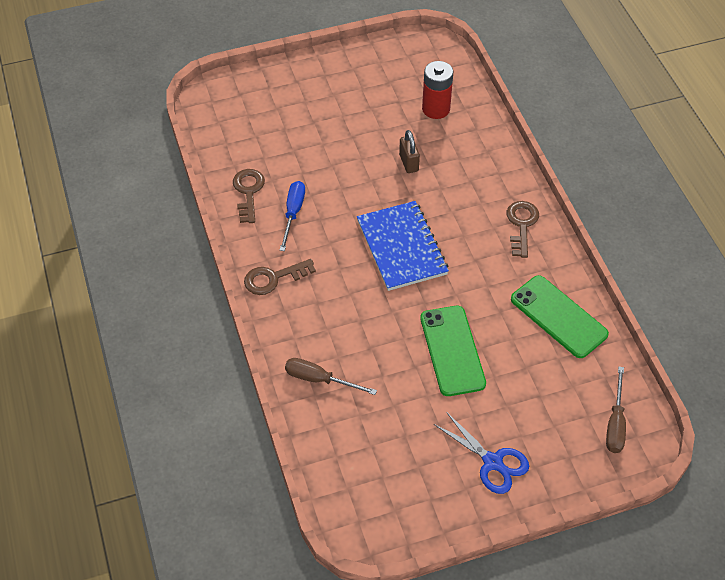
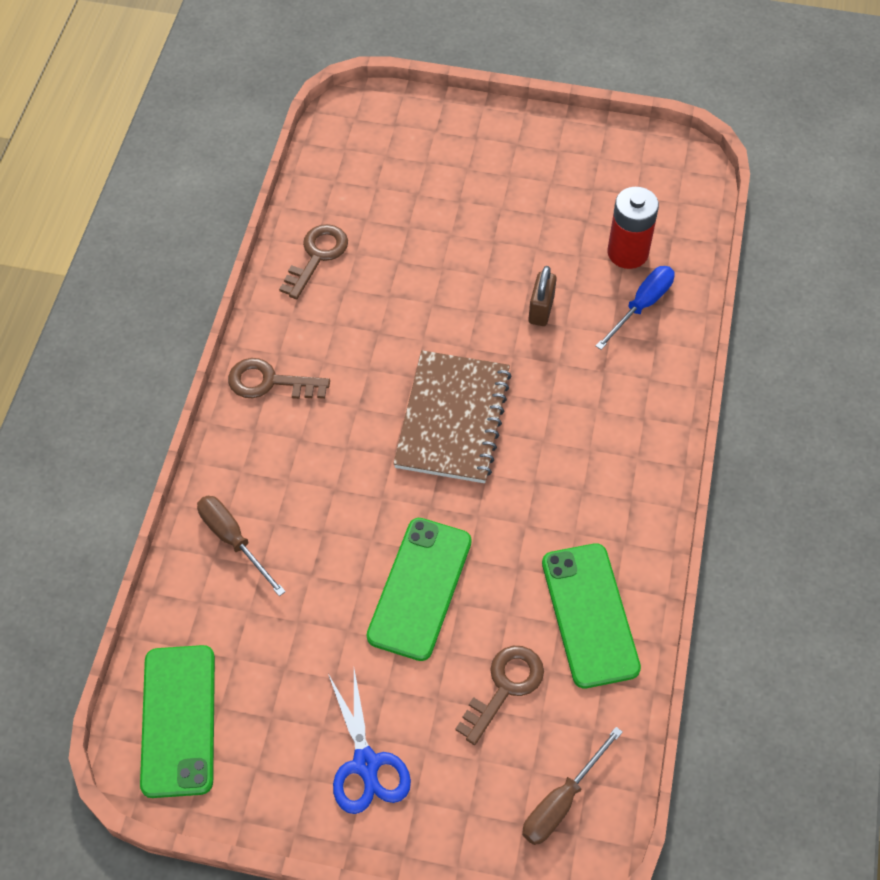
camera: 30 degrees right, 5 degrees up
(293, 213) = (351, 309): blue screwdriver -> blue screwdriver (641, 306)
(363, 498) = (178, 720): none -> green phone
(401, 247) = (452, 419): blue notebook -> brown notebook
(522, 225) = (629, 465): brown key -> brown key (504, 688)

